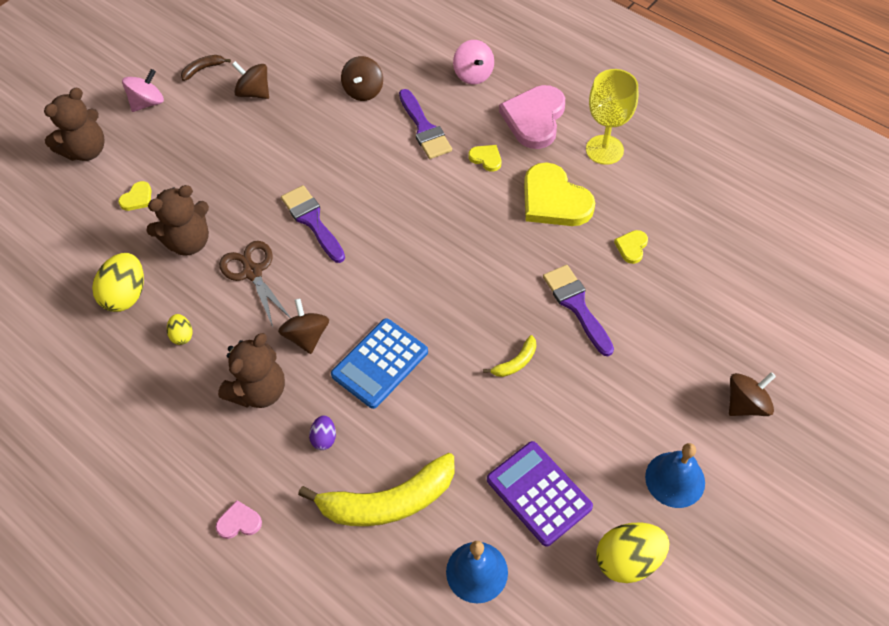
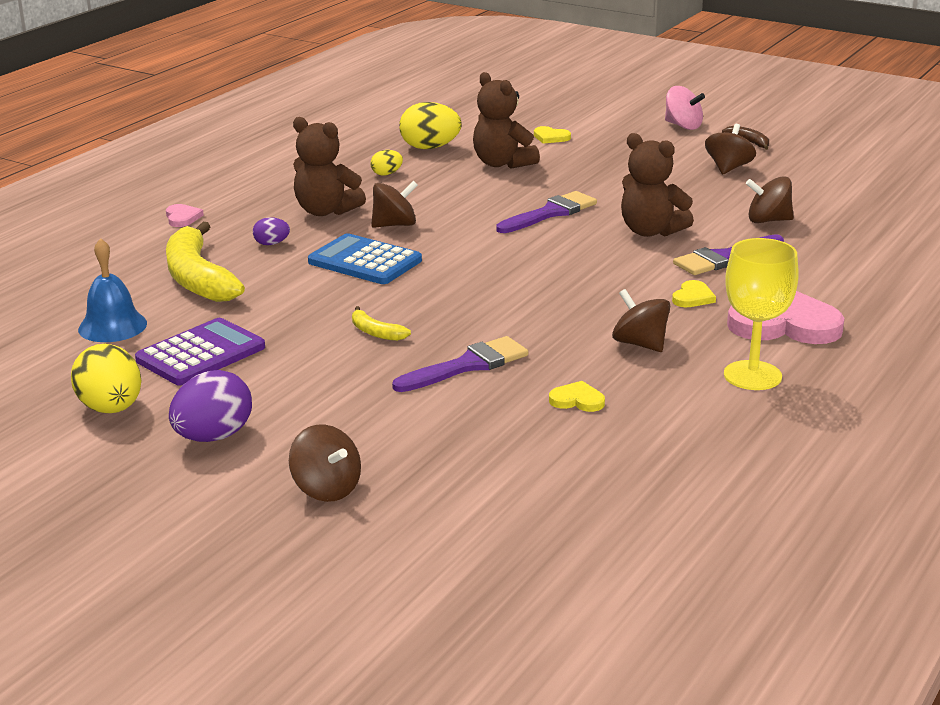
camera: 80 degrees right, 30 degrees down
(86, 150) = (603, 111): brown teddy bear -> brown teddy bear (651, 231)
(252, 272) = (471, 193): brown scissors -> none
(473, 74) = (843, 280): pink spinning top -> none
(554, 200) = (640, 344): yellow heart -> brown spinning top
(675, 479) = (213, 437): blue bell -> purple egg

